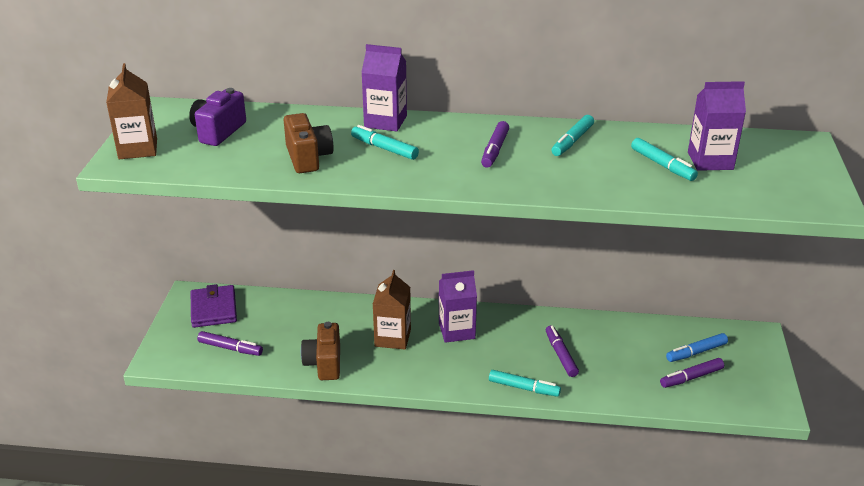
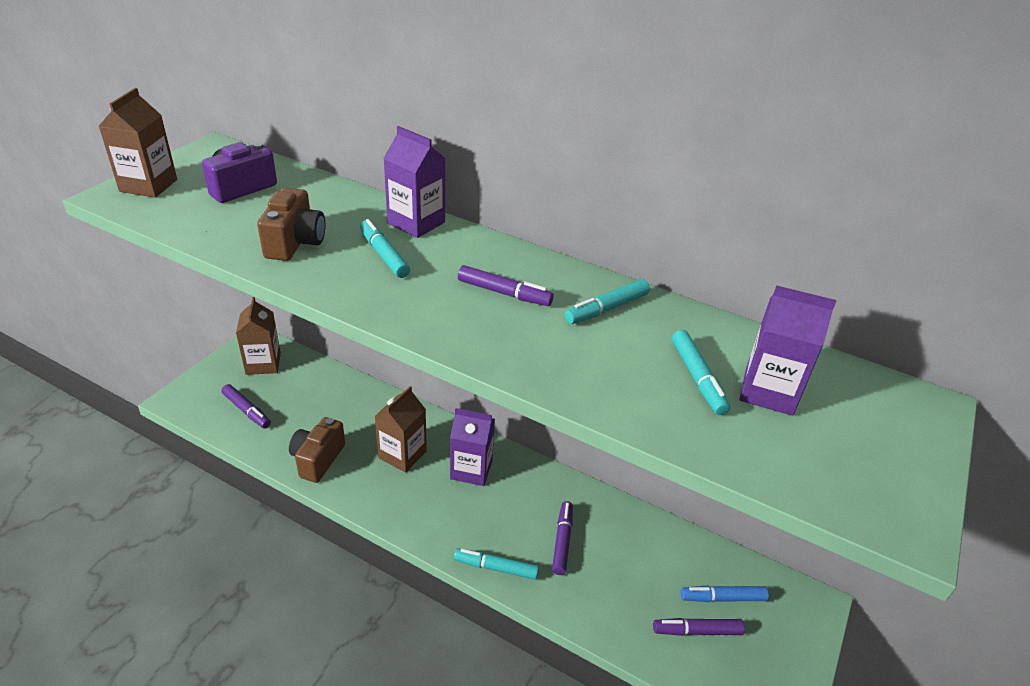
camera: 20 degrees right, 5 degrees up
(213, 309) = (263, 363): purple wallet -> brown carton
(495, 150) = (504, 293): purple marker -> purple marker turned 105 degrees counterclockwise
(524, 388) = (496, 568): turquoise marker -> turquoise marker turned 150 degrees clockwise

